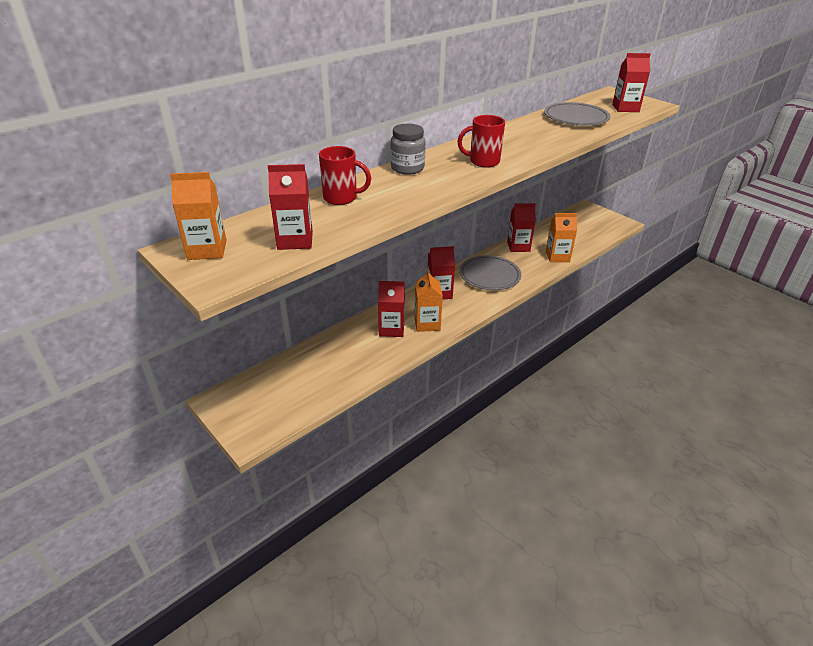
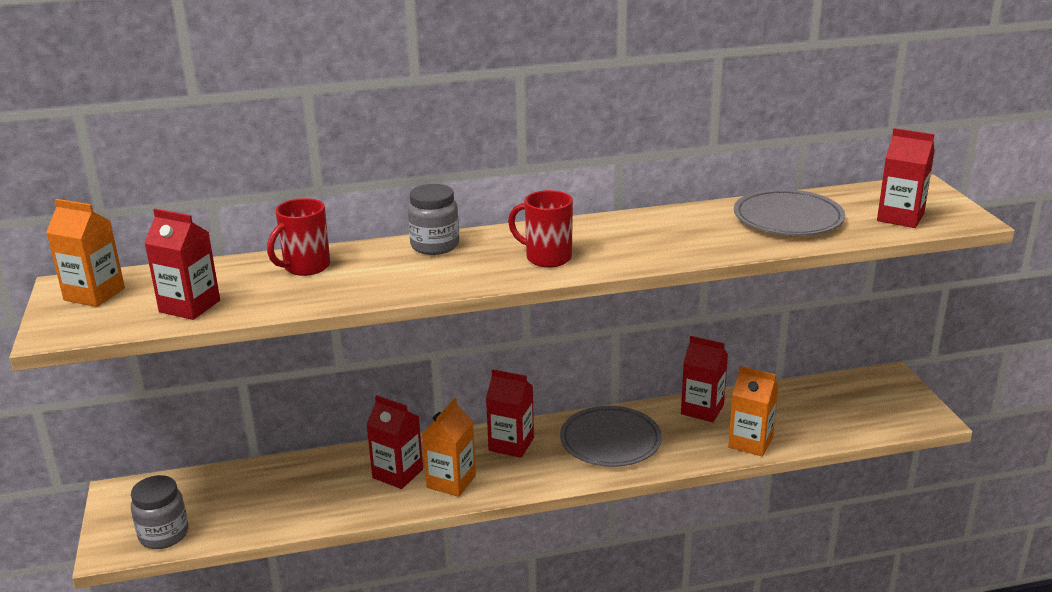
camera: 30 degrees right, 10 degrees down
(278, 415) = (164, 535): none -> grey jar
(341, 198) = (305, 267): red mug -> red mug turned 90 degrees clockwise

